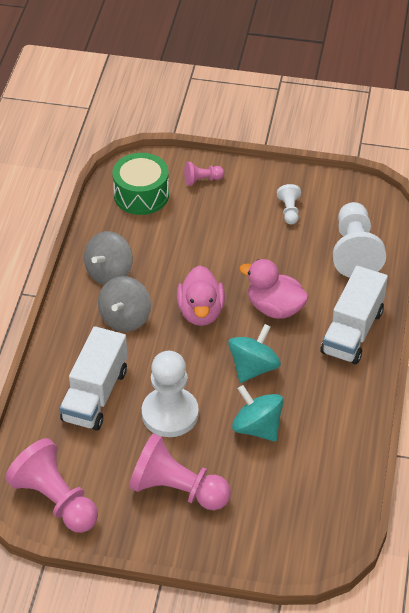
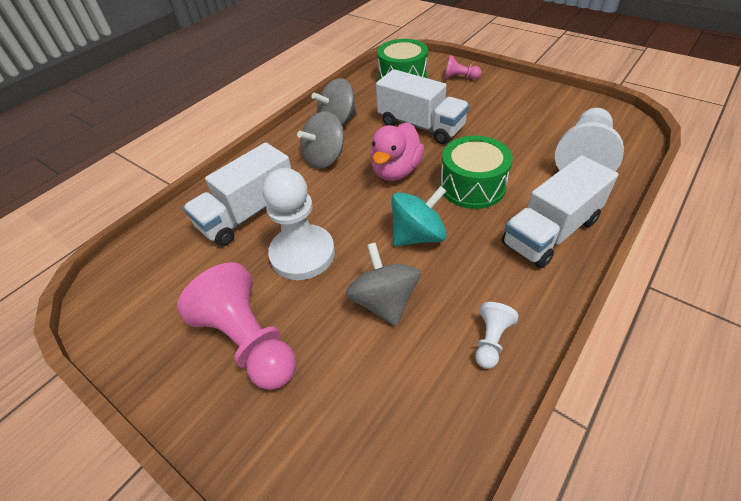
camera: 30 degrees right, 0 degrees up
(55, 500) = (127, 302): pink pawn -> none
(195, 254) = (421, 126): none -> white truck
(257, 427) = (384, 301): turquoise spinning top -> grey spinning top
(275, 308) = (472, 186): pink duck -> green drum
(289, 210) = (529, 112): white pawn -> white pawn (491, 340)

